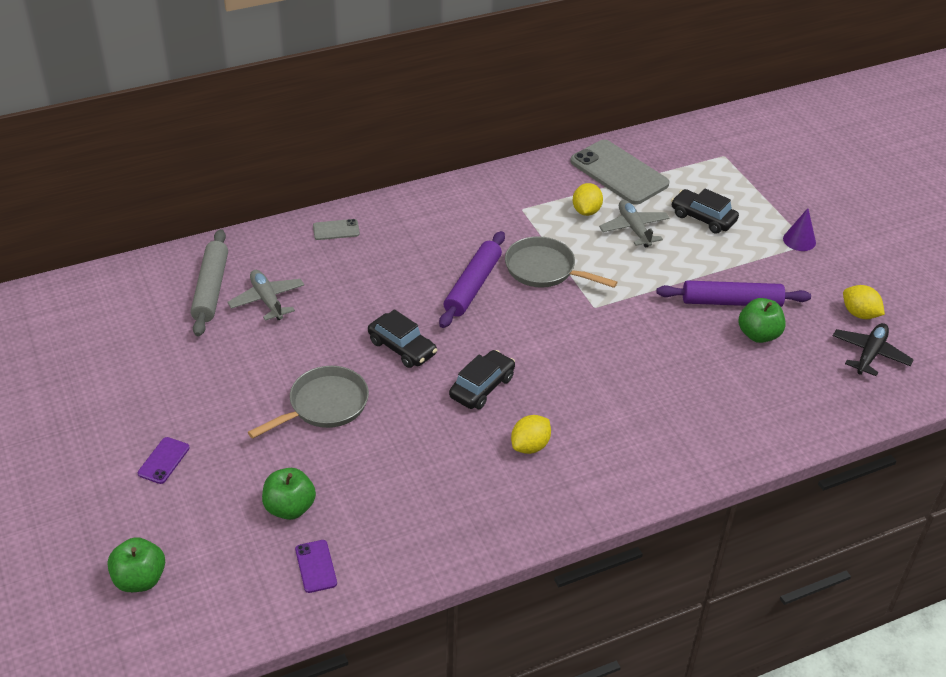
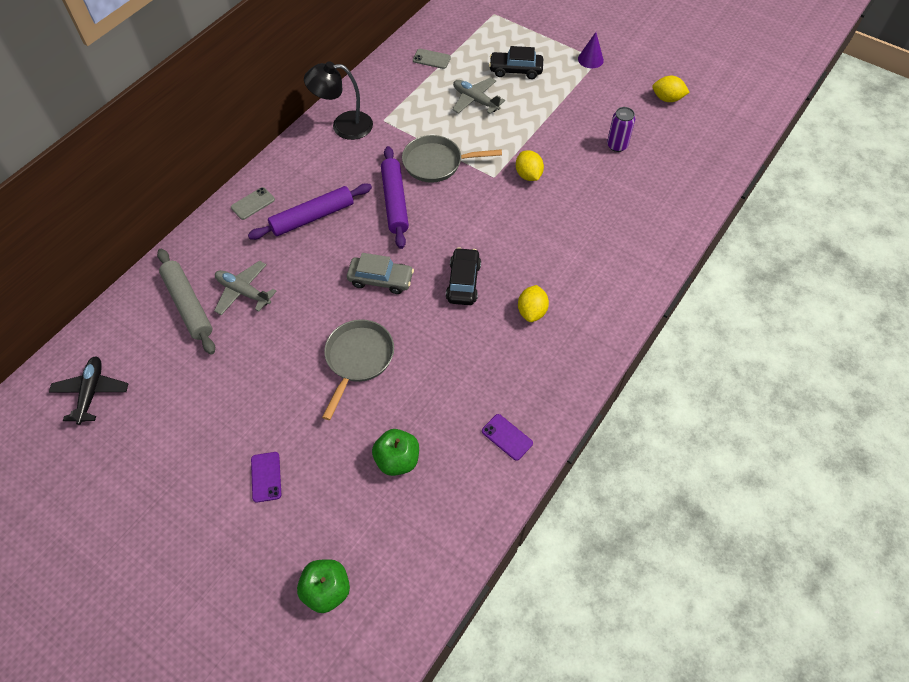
camera: 30 degrees left, 15 degrees up
(316, 566) = (453, 497): purple phone -> purple phone (507, 437)
(402, 348) = (381, 279): black car -> grey car
(477, 198) = (343, 126): none -> black lamp
(586, 211) = (431, 101): yellow lemon -> yellow lemon (528, 175)
(619, 173) = (431, 59): grey phone -> grey phone, size x0.45
(731, 302) = (582, 128): purple rolling pin -> purple rolling pin (312, 217)
(758, 335) = (617, 145): green apple -> purple can
(870, 354) = (694, 126): black plane -> black plane (91, 392)

